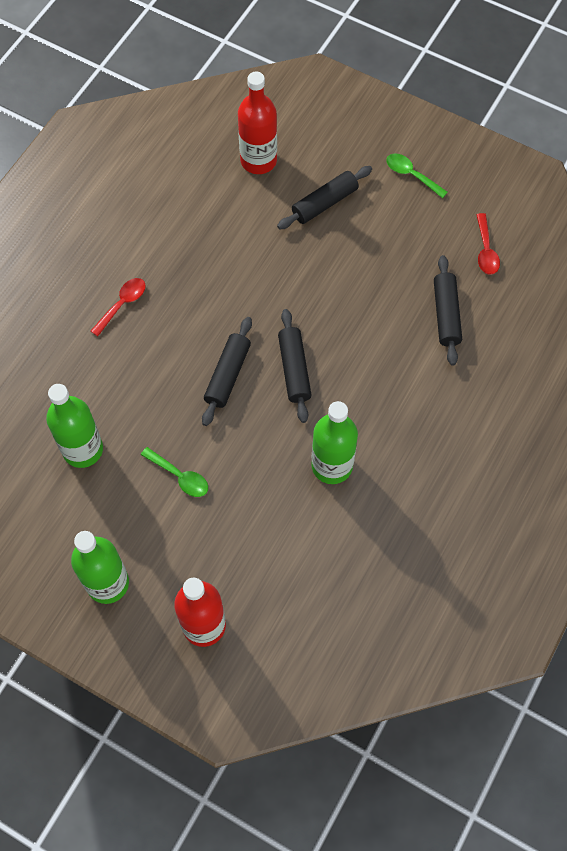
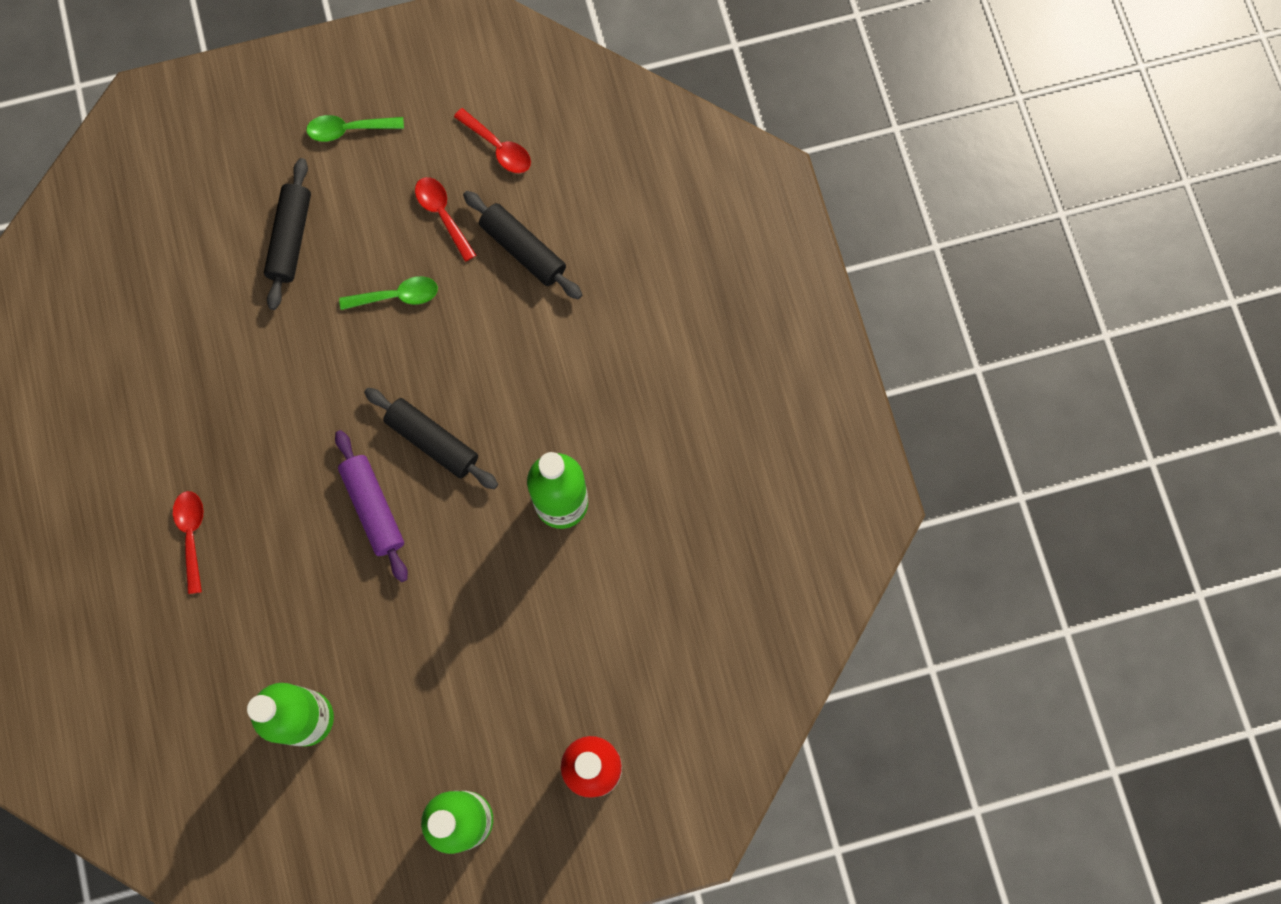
camera: 45 degrees left, 10 degrees up
(180, 476) = (429, 652): green spoon -> green spoon (397, 296)
(228, 375) = (373, 508): black rolling pin -> purple rolling pin
(258, 160) = (175, 252): red bottle -> none
(419, 259) = (442, 214): none -> red spoon

